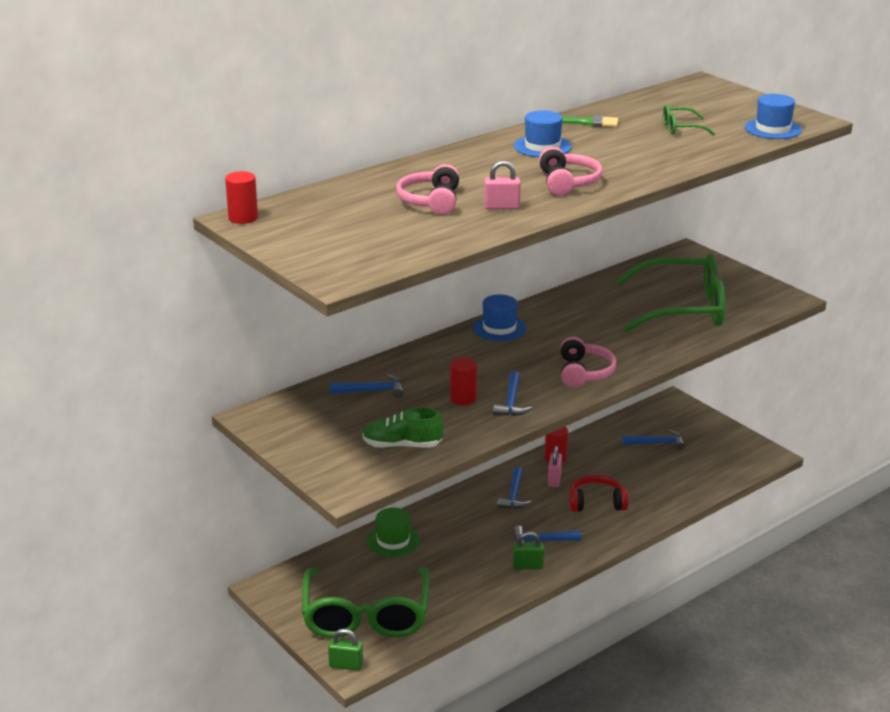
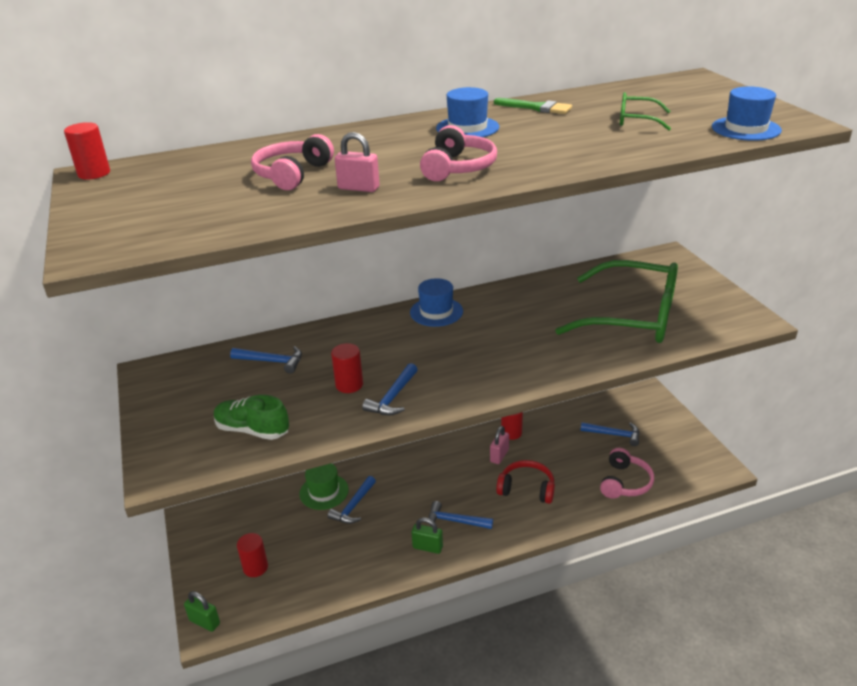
camera: 20 degrees right, 5 degrees up
(366, 614) = (255, 567): green glasses -> red cylinder
(514, 495) = (454, 465): blue hammer -> blue hammer (353, 506)
(584, 372) = (488, 375): pink headphones -> pink headphones (625, 482)

